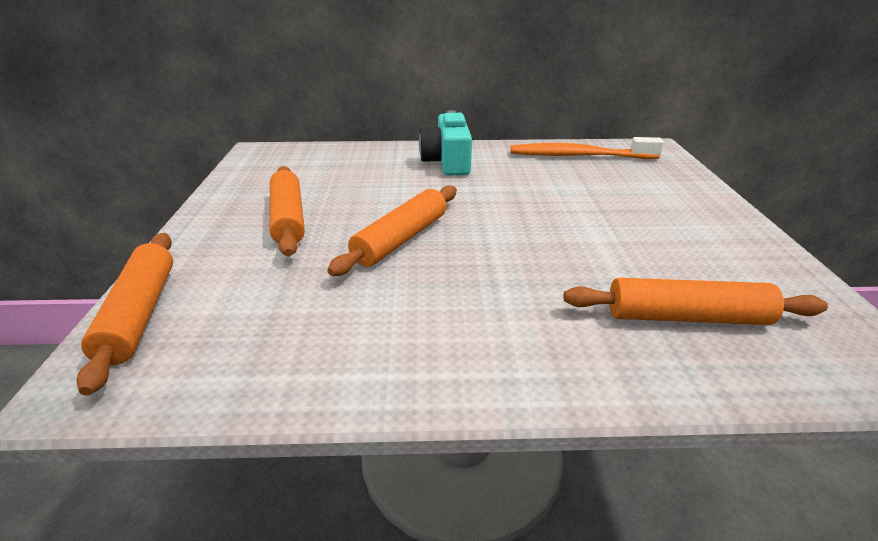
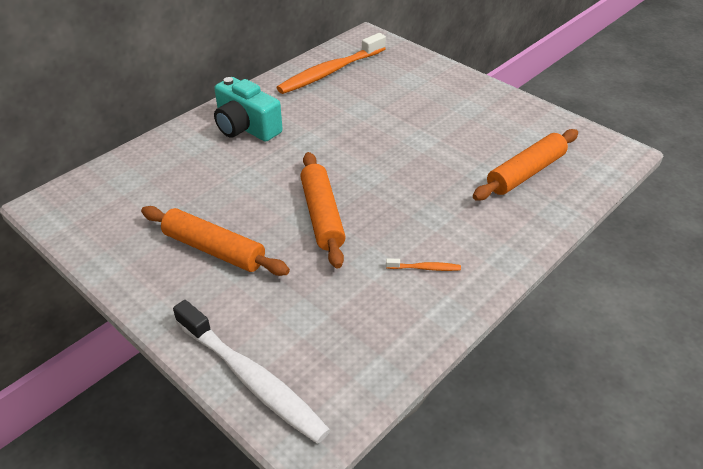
camera: 45 degrees left, 10 degrees up
(139, 314) = (251, 379): orange rolling pin -> white toothbrush
(416, 332) = (425, 268): none -> orange toothbrush

